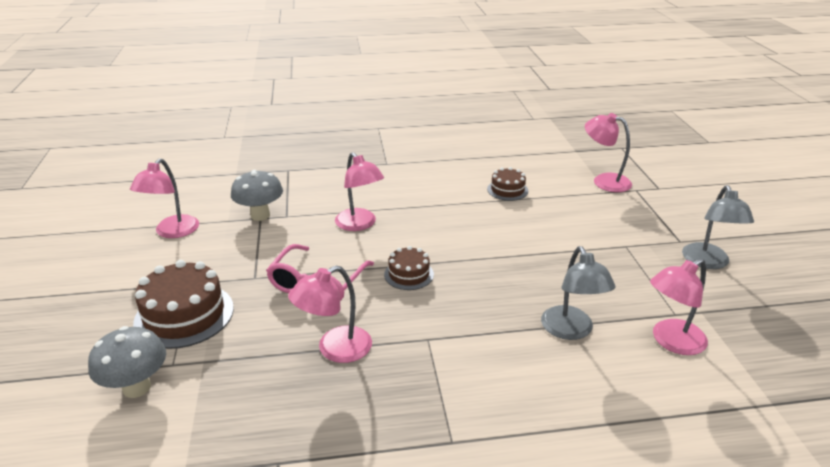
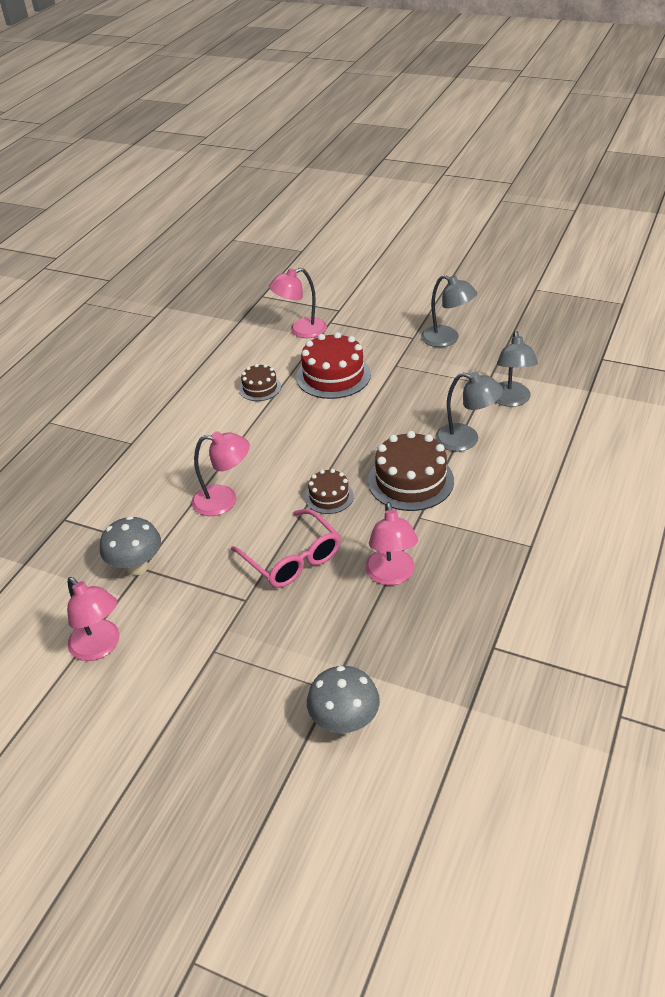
camera: 55 degrees left, 10 degrees up
(184, 315) = (263, 667): brown cake -> brown cake (410, 480)
(567, 218) = (333, 375): none -> red cake
(671, 341) = (511, 400): pink lamp -> grey lamp

